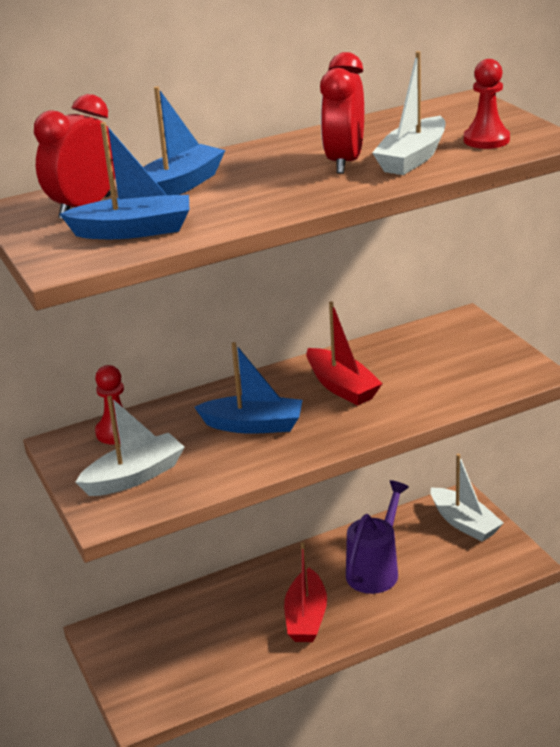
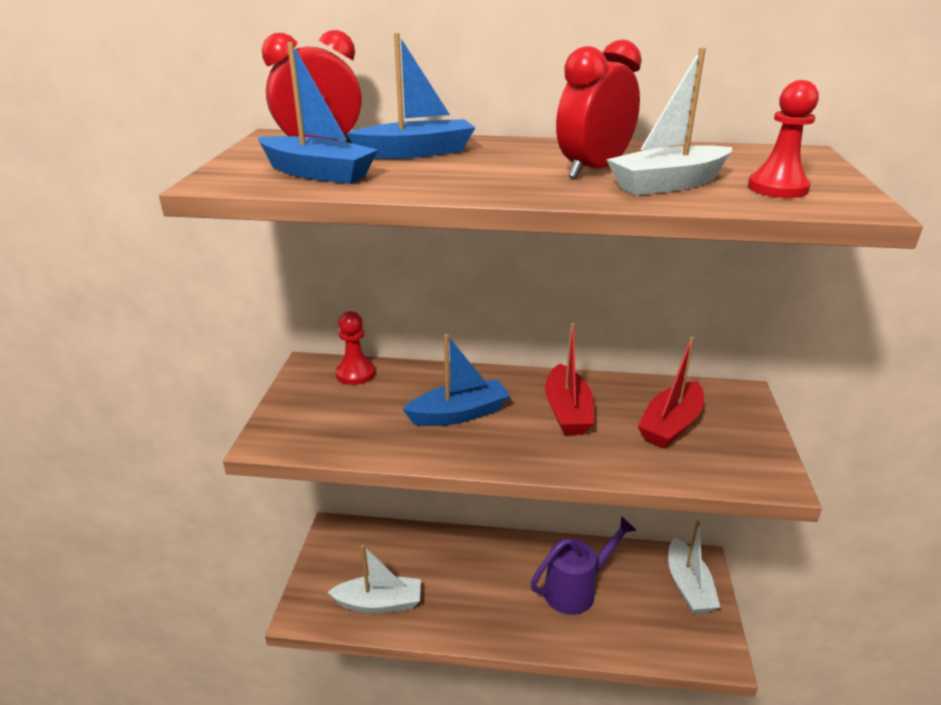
camera: 30 degrees right, 0 degrees up
(134, 476) = (325, 416): white boat -> white boat (379, 603)
(253, 425) = (459, 414): blue boat -> blue boat turned 60 degrees counterclockwise
(306, 617) = (486, 602): red boat -> red boat (670, 425)

